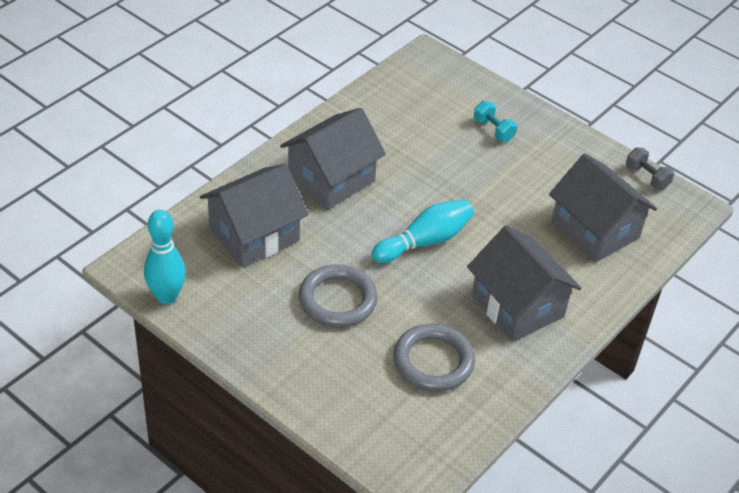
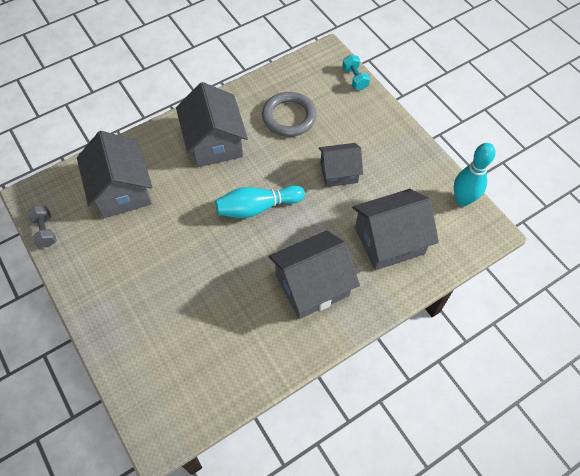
camera: 160 degrees left, 15 degrees up
(337, 300) = (339, 172): grey ring -> grey house
(493, 130) = (145, 313): turquoise dumbbell -> turquoise dumbbell (355, 79)

